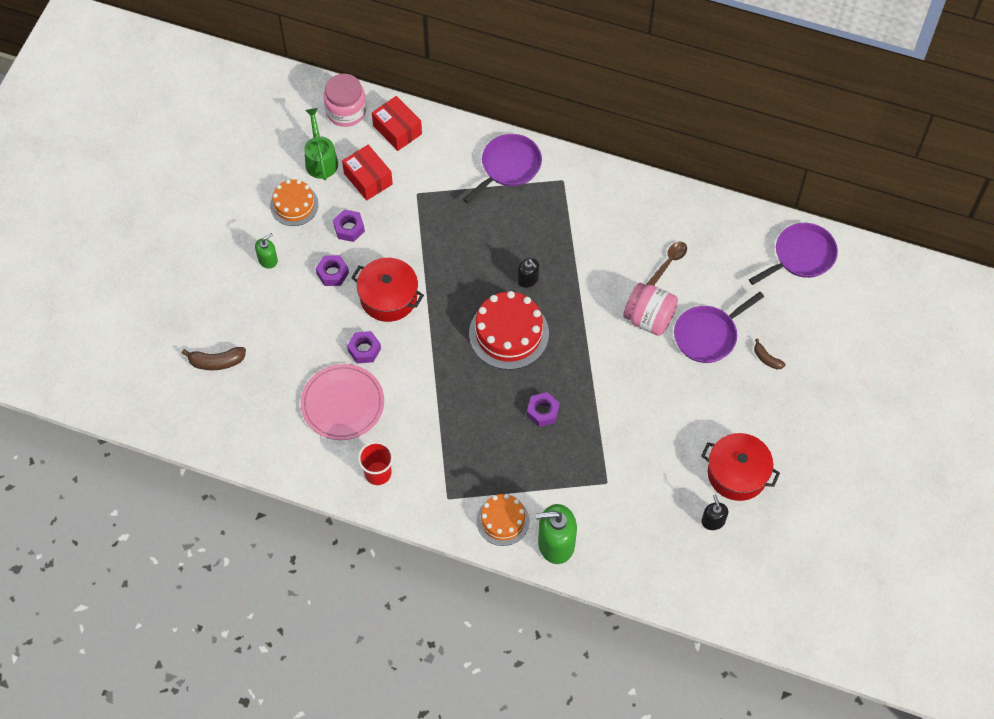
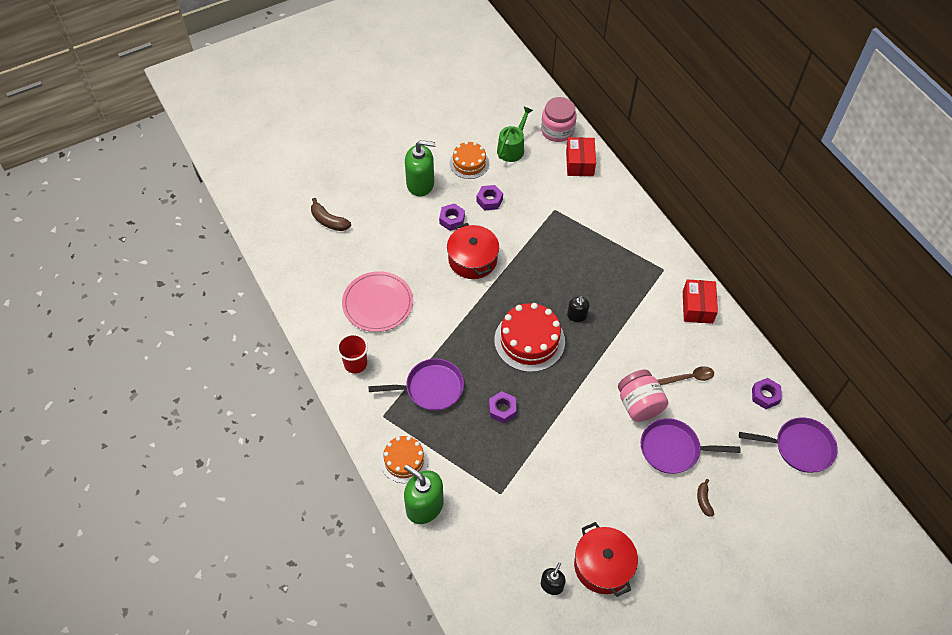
camera: 40 degrees right, 5 degrees down
(268, 260) = (420, 184): green soap dispenser -> green soap dispenser, size x1.86
(364, 350) = (425, 280): purple nut -> purple nut (765, 396)
(368, 179) = (531, 179): red box -> red box (697, 307)
(508, 166) = (633, 235): purple pan -> purple pan (431, 388)

